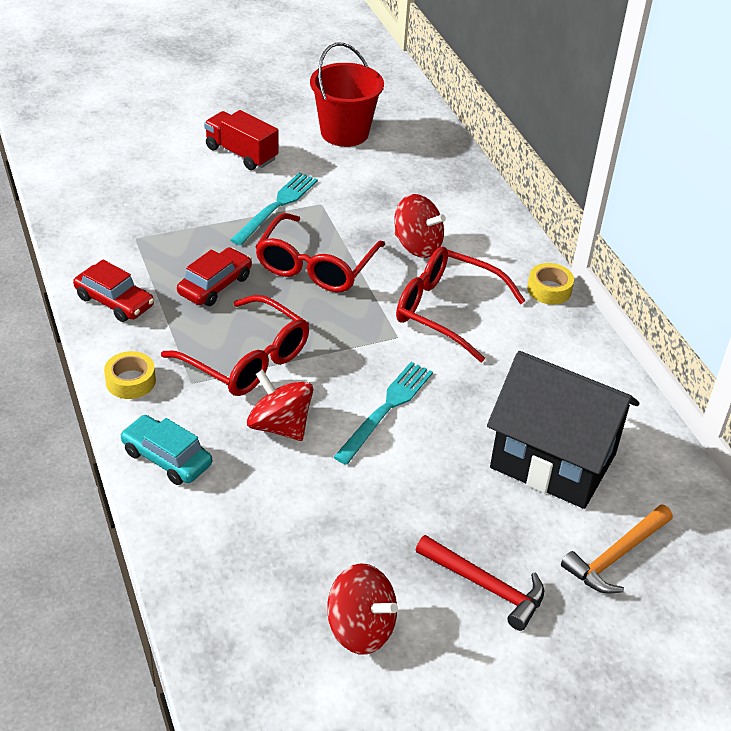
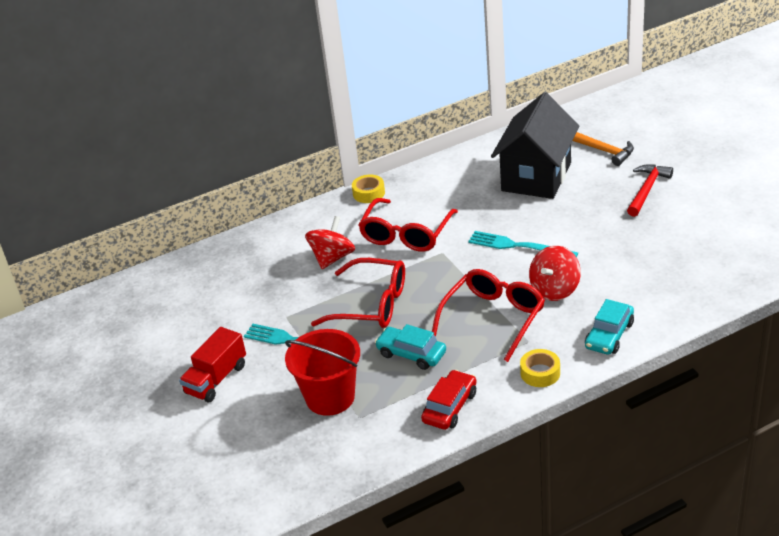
camera: 90 degrees left, 5 degrees down
(215, 285) = (411, 354): red car -> turquoise car
(344, 133) = (174, 321): red bucket -> red bucket (330, 397)
(360, 628) = (702, 229): red spinning top -> none

